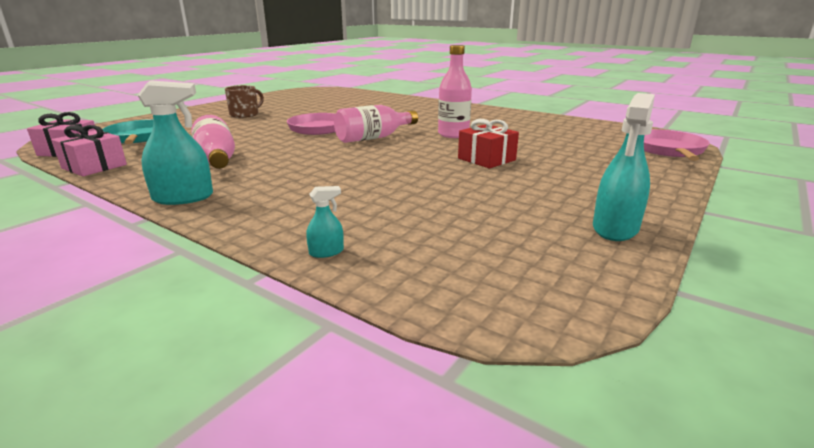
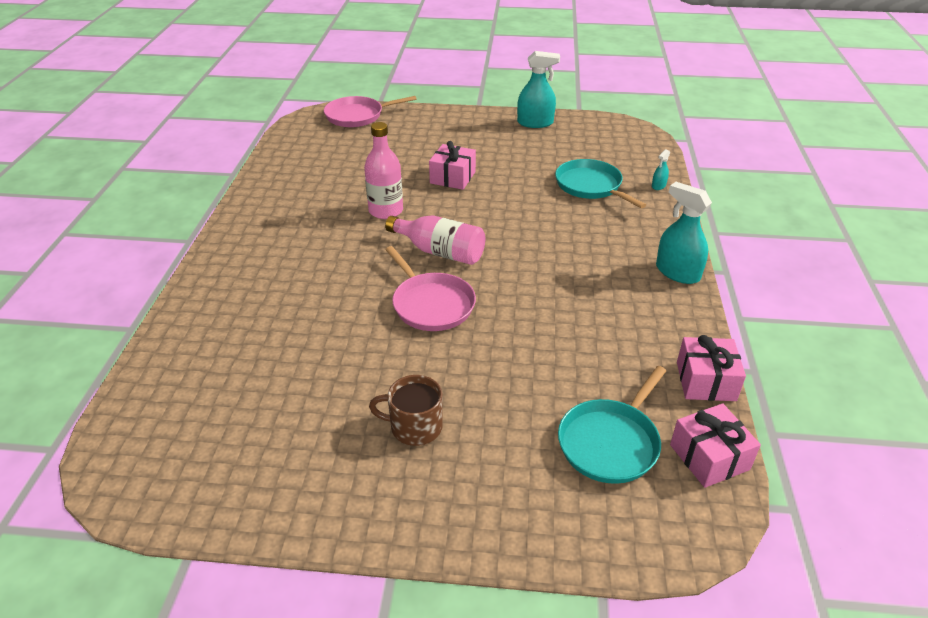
camera: 120 degrees left, 15 degrees up
(216, 160) = (602, 311): pink bottle -> none
(326, 252) = (658, 186): turquoise spray bottle -> turquoise spray bottle turned 90 degrees counterclockwise
(389, 210) = (591, 186): none -> turquoise pan
(486, 159) = (452, 177): red gift -> pink gift

